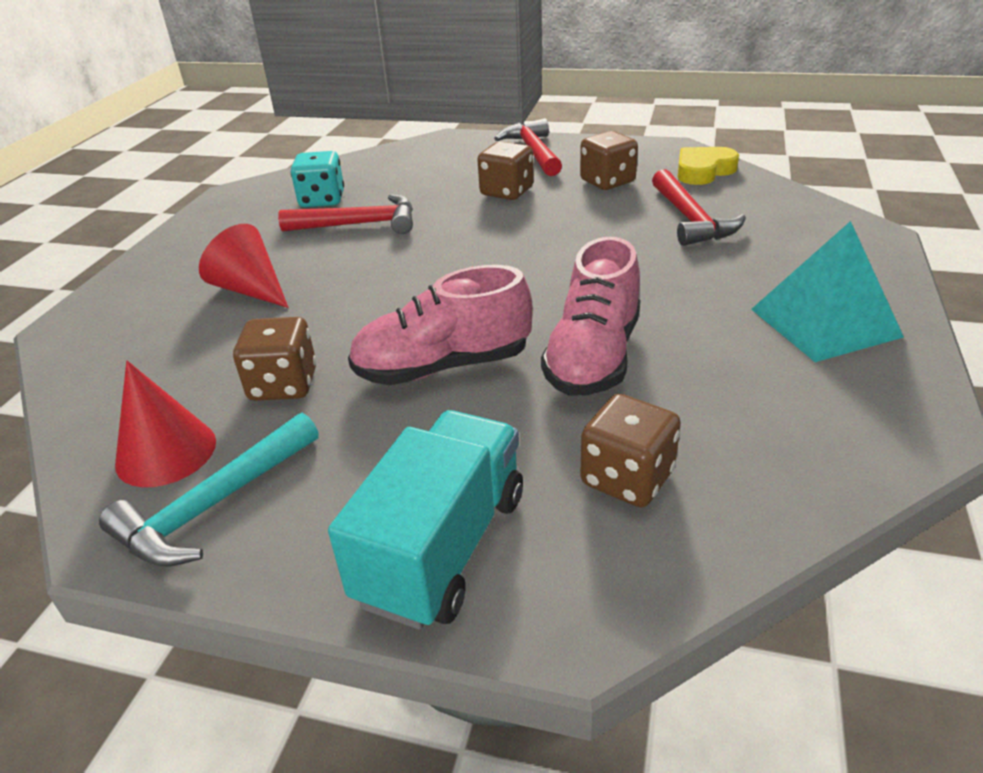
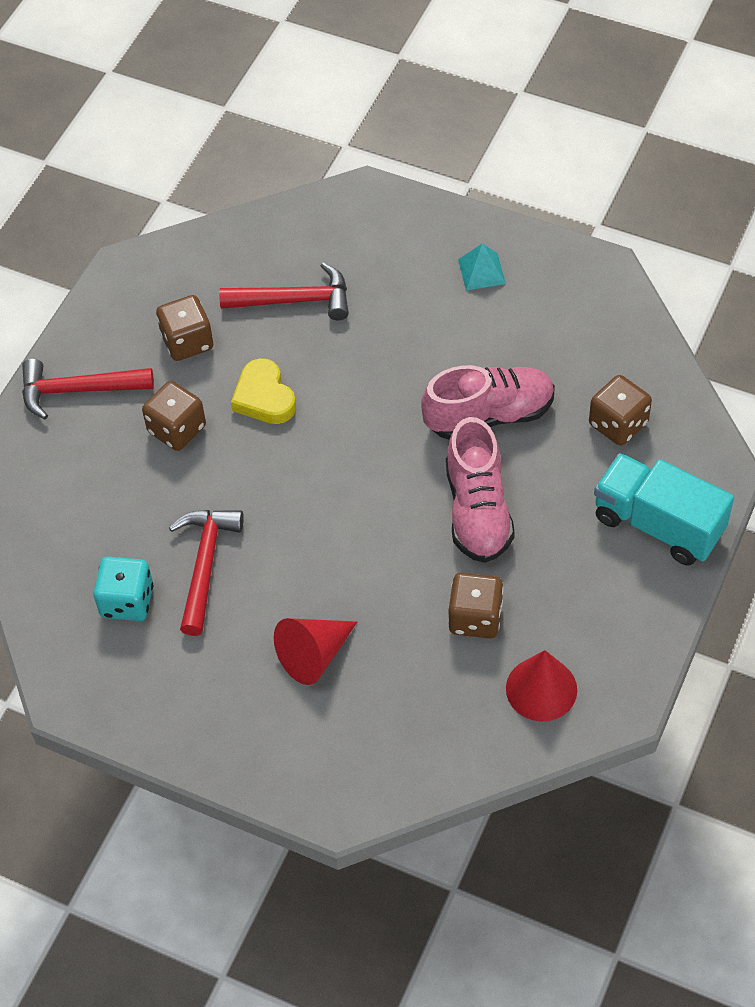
camera: 80 degrees left, 20 degrees up
(214, 505) = (602, 650): turquoise hammer -> none
(593, 357) = (489, 415): pink shoe -> pink shoe turned 45 degrees counterclockwise
(703, 171) = (195, 261): yellow heart -> yellow heart (264, 397)
(825, 322) = (481, 271): turquoise pyramid -> turquoise pyramid, size x0.54

